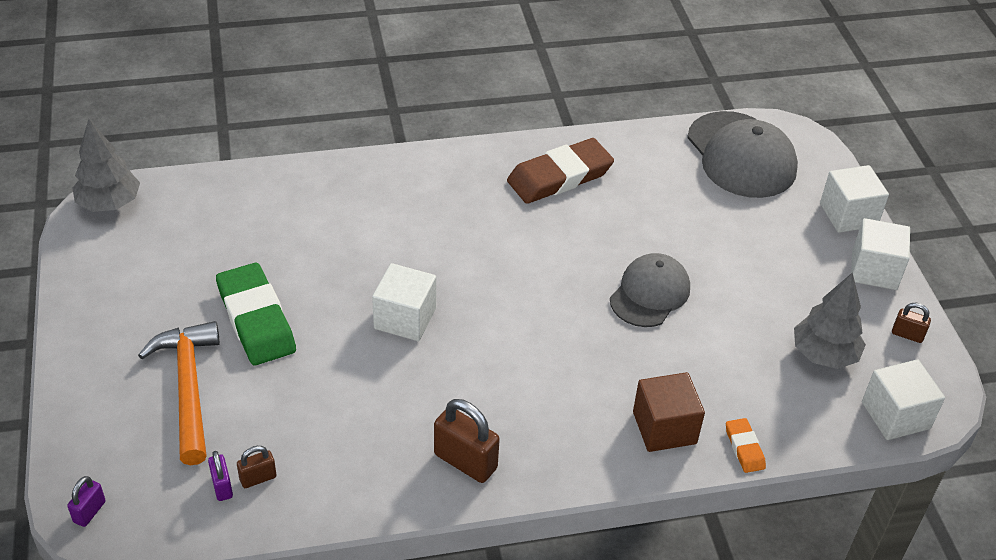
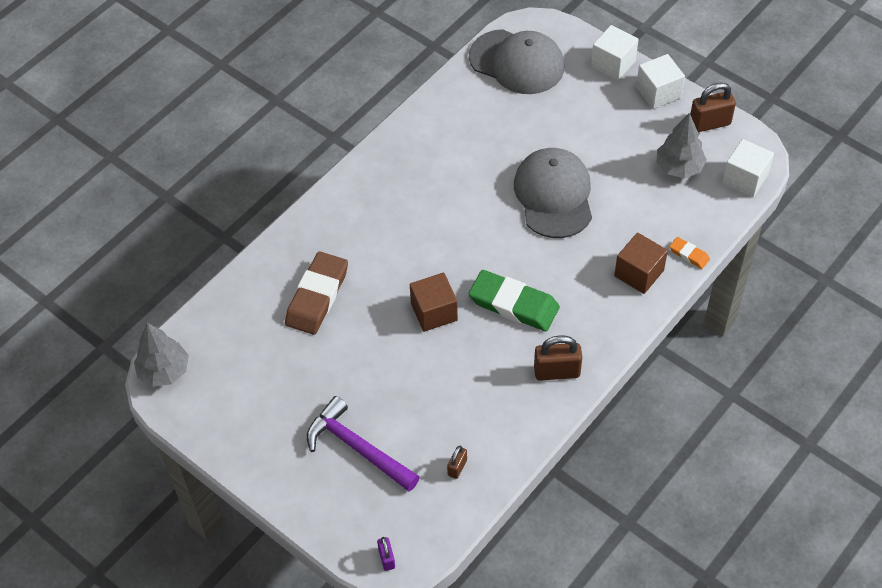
camera: 35 degrees left, 10 degrees up
(188, 388) = (358, 448): orange hammer -> purple hammer
(222, 486) = (443, 487): purple padlock -> none
(256, 319) = (348, 377): green eraser -> green eraser (513, 304)
(405, 318) = (434, 312): white cube -> brown cube
(559, 177) = (426, 152): brown eraser -> brown eraser (317, 296)
(650, 293) = (554, 195): grey cap -> grey cap, size x1.51
(907, 334) = (709, 123): brown padlock -> brown padlock, size x1.83

